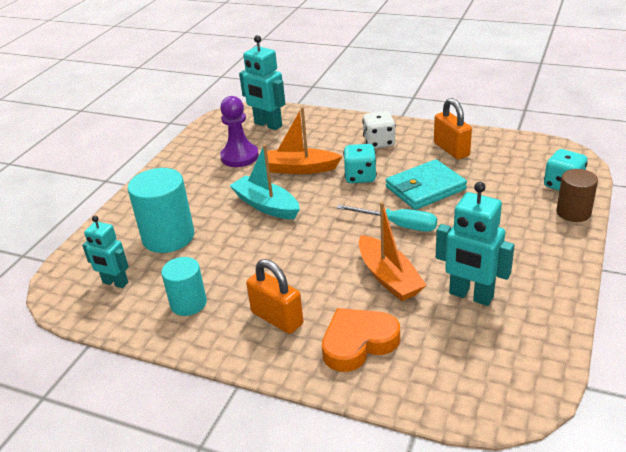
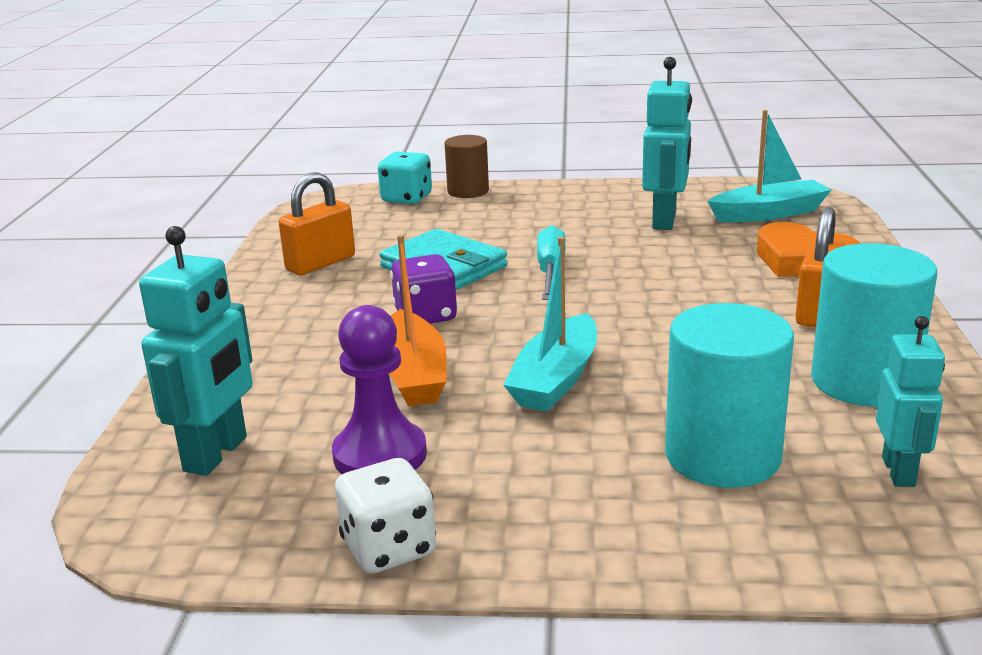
camera: 110 degrees left, 10 degrees down
(188, 303) = (864, 382): turquoise cylinder -> turquoise cylinder, size x1.62
(360, 177) = (425, 316): turquoise dice -> purple dice
(379, 142) = (300, 318): white dice -> white dice (389, 548)
(389, 277) = (670, 262): orange boat -> none
(466, 361) = (769, 213): none -> turquoise boat

